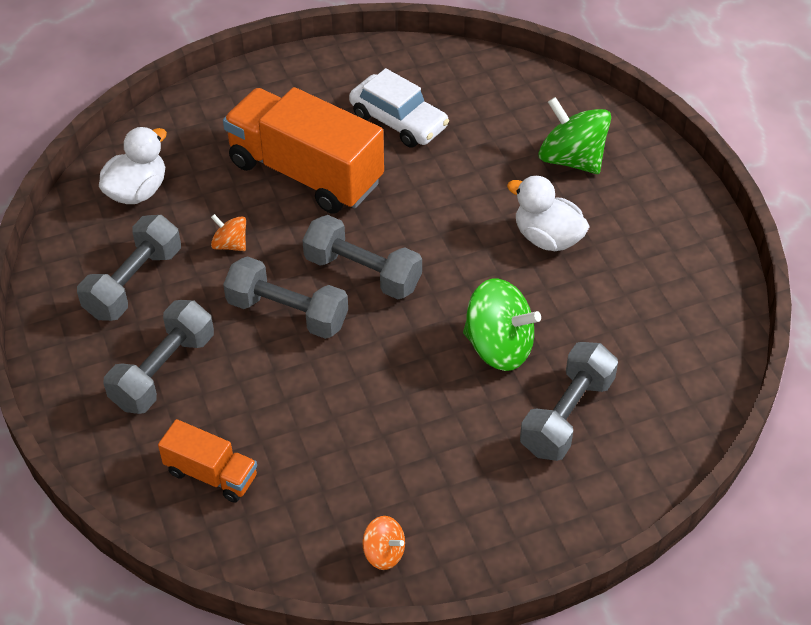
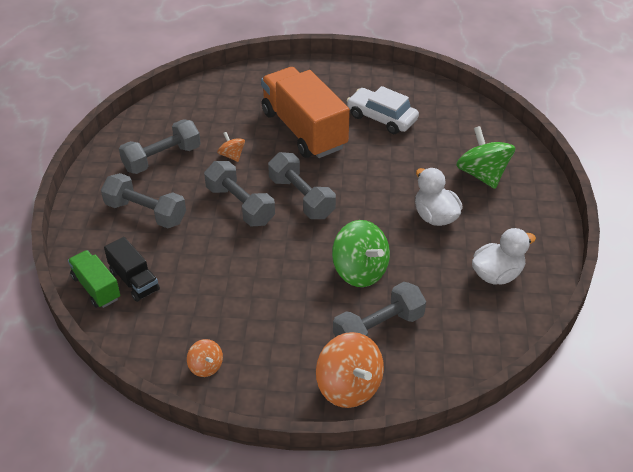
camera: 25 degrees right, 5 degrees down
(137, 191) = (198, 109): white duck -> white duck (497, 274)
(163, 371) = (146, 212): grey dumbbell -> grey dumbbell turned 60 degrees clockwise
(165, 505) = (96, 288): none -> green truck
(211, 474) = (134, 280): orange truck -> black truck
(398, 121) = (381, 118): white car -> white car turned 150 degrees clockwise
(576, 505) = (349, 386): none -> orange spinning top

